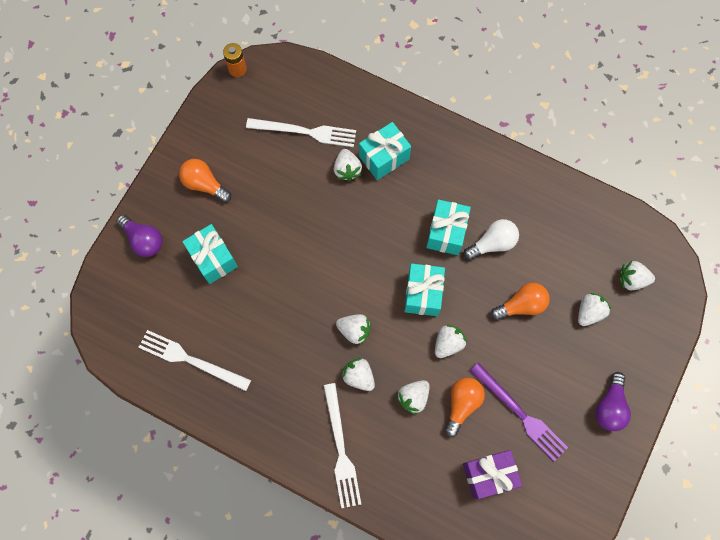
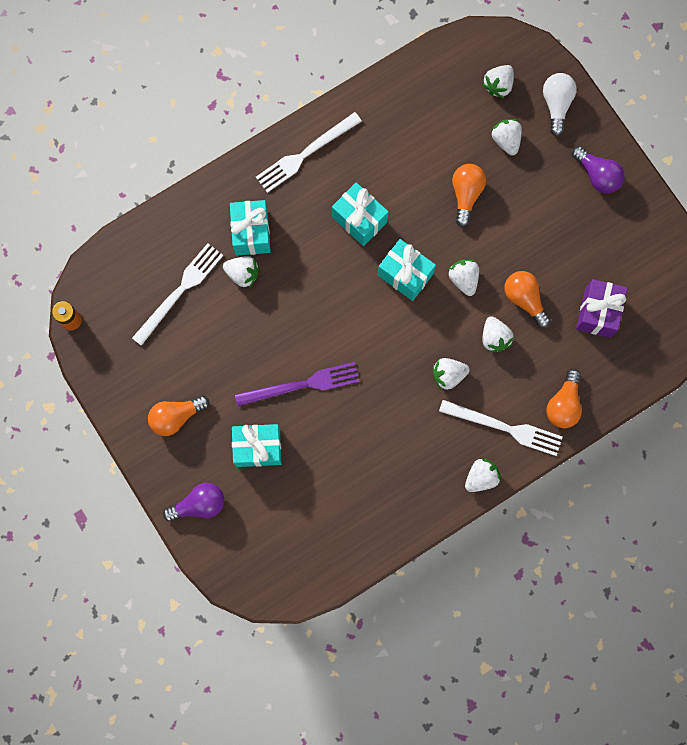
camera: 60 degrees left, 5 degrees up
(191, 360) = (345, 520): white fork -> white fork (305, 154)
(354, 330) = (403, 355): white strawberry -> white strawberry (481, 477)
(390, 489) = (563, 404): none -> orange light bulb
(492, 243) = (394, 185): white light bulb -> white light bulb (556, 105)
(520, 413) = (561, 254): purple fork -> purple fork (302, 385)

